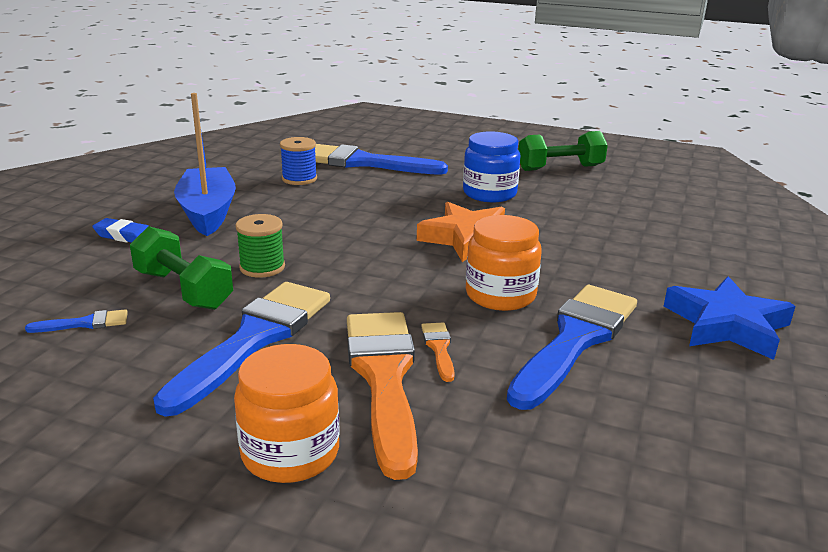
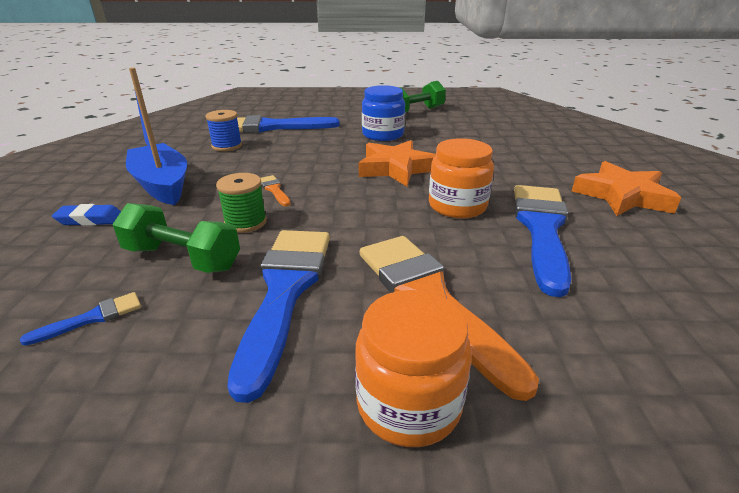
camera: 20 degrees left, 5 degrees up
(439, 348) = (451, 260): orange brush -> orange brush (274, 190)
(727, 325) = (622, 196): blue star -> orange star

